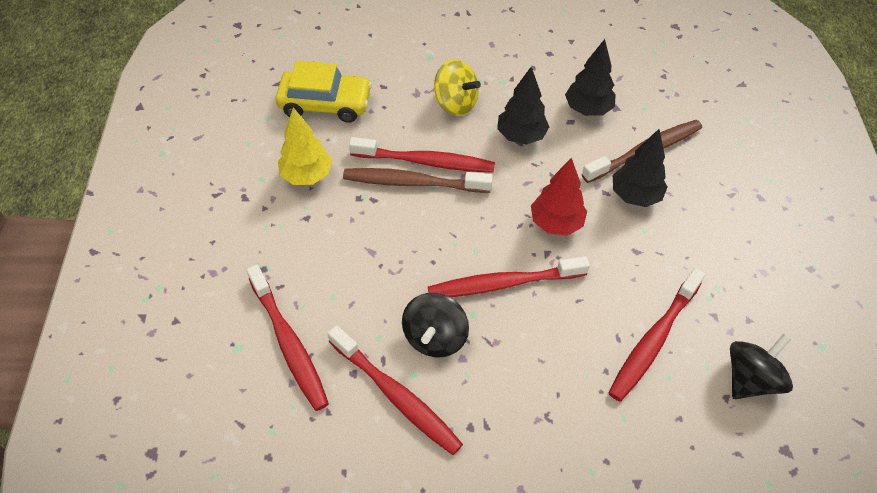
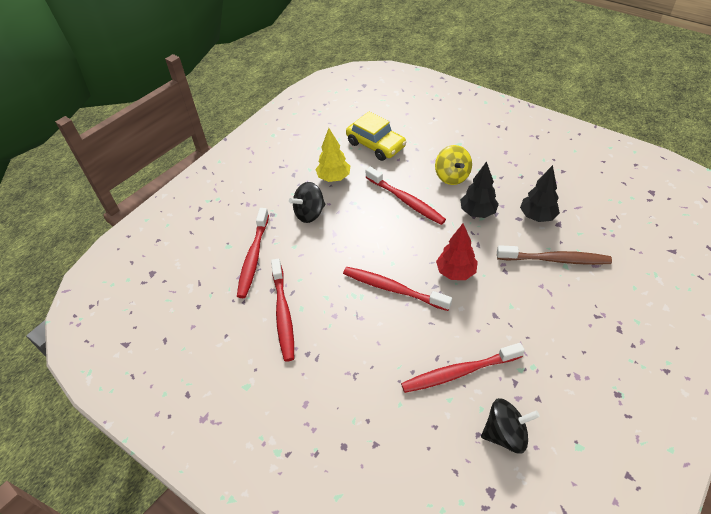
camera: 40 degrees right, 5 degrees down
(413, 183) = (388, 208): brown toothbrush -> none
(435, 337) = (329, 296): black spinning top -> black spinning top (309, 213)
(635, 196) = (524, 282): black tree -> none

